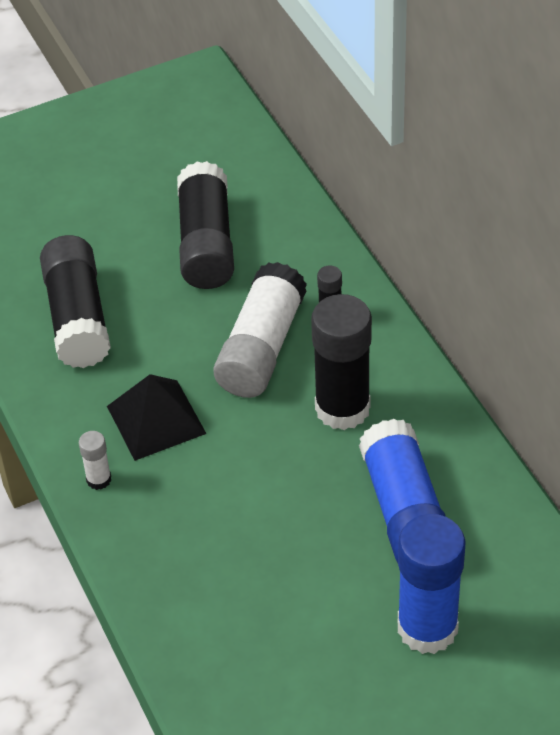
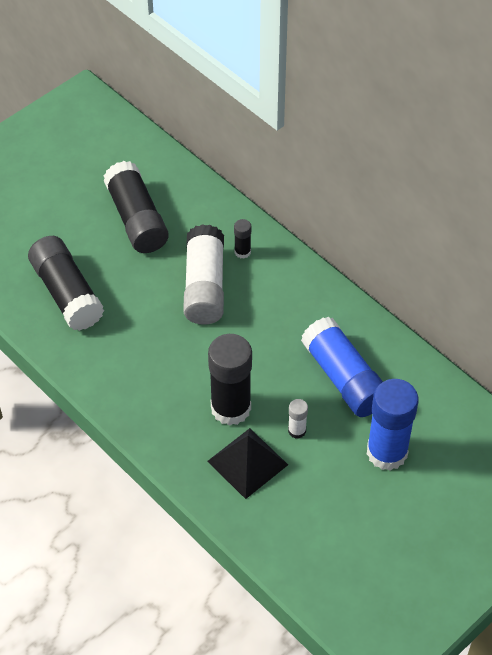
camera: 20 degrees left, 5 degrees up
(99, 479) = (129, 406): white glue stick -> white glue stick (297, 430)
(156, 420) = (152, 354): black pyramid -> black pyramid (247, 463)
(342, 408) = (276, 316): black glue stick -> black glue stick (231, 408)

